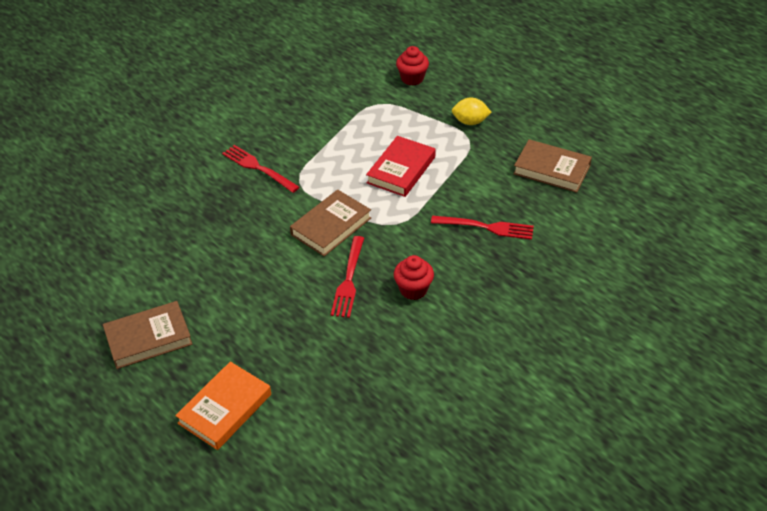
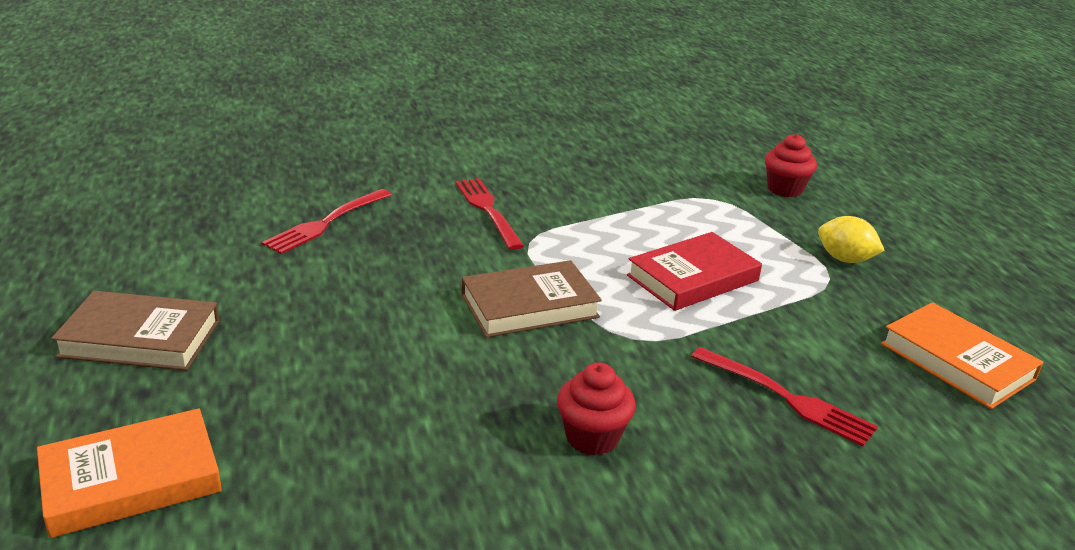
camera: 25 degrees right, 15 degrees down
(349, 280) = (496, 382): red fork -> red fork (326, 223)
(551, 169) = (957, 361): brown book -> orange book

